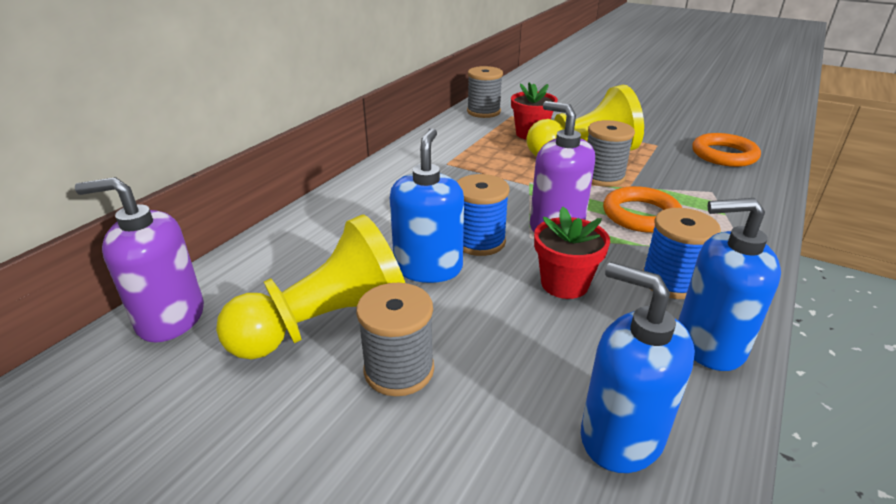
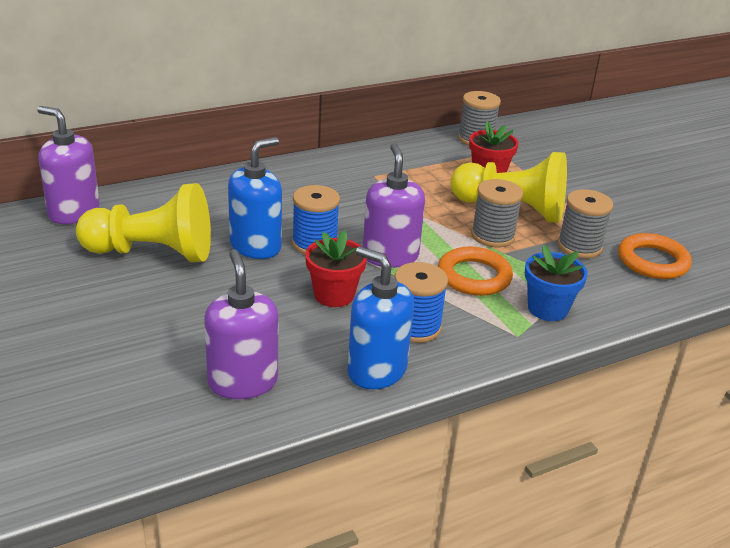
camera: 30 degrees right, 0 degrees up
(399, 370) = (164, 294): grey spool -> grey spool (579, 246)
(621, 436) = (242, 382): blue soap dispenser -> purple soap dispenser
(727, 218) = (547, 309): none -> blue flower pot

